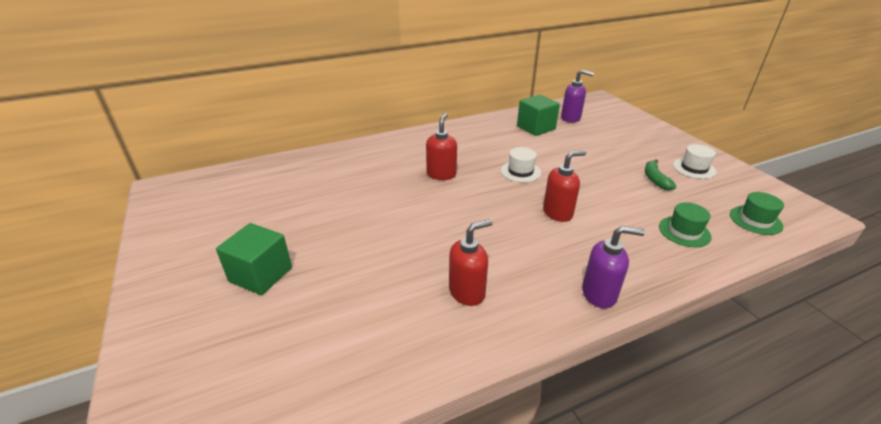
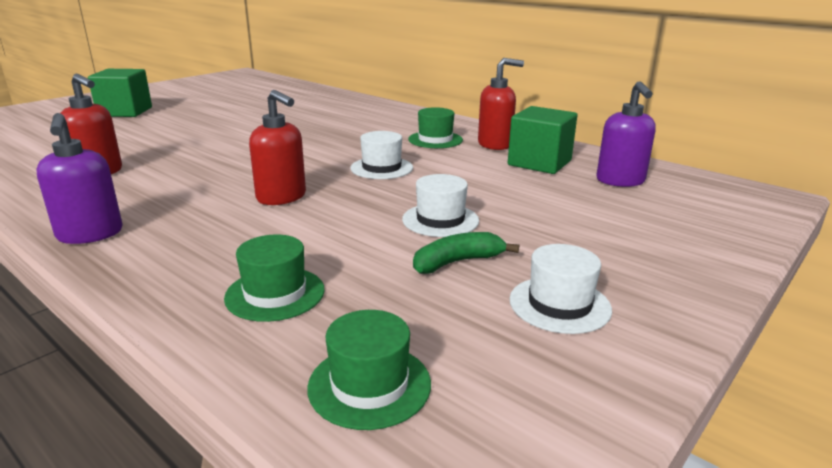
camera: 65 degrees right, 10 degrees down
(441, 174) = (335, 135): red soap dispenser -> red soap dispenser (495, 144)
(476, 144) = (435, 140): none -> green hat
(606, 172) = (440, 220): none -> white hat

